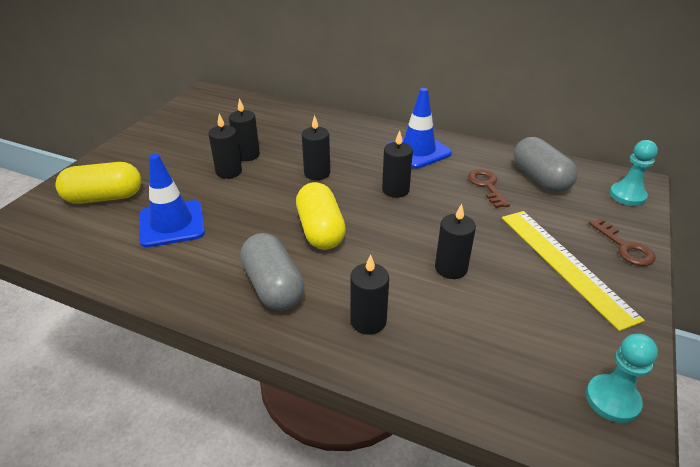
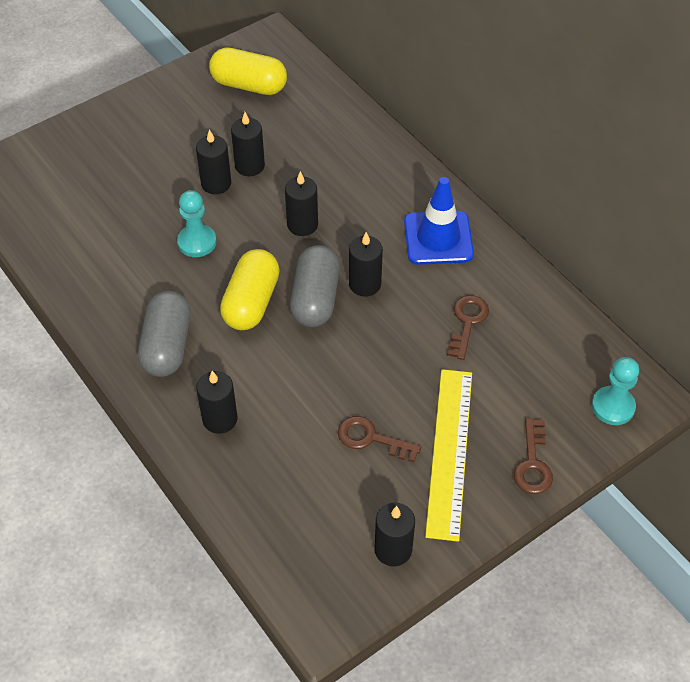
camera: 30 degrees right, 15 degrees up
(104, 197) = (83, 170): yellow capsule -> yellow capsule (249, 85)
(172, 224) = (124, 232): blue traffic cone -> none
(451, 268) = (336, 403): black candle -> black candle (393, 549)
(502, 280) = (372, 439): none -> brown key
(540, 178) = (538, 339): grey capsule -> grey capsule (315, 299)
(612, 400) = (353, 585): turquoise pawn -> turquoise pawn (197, 242)

